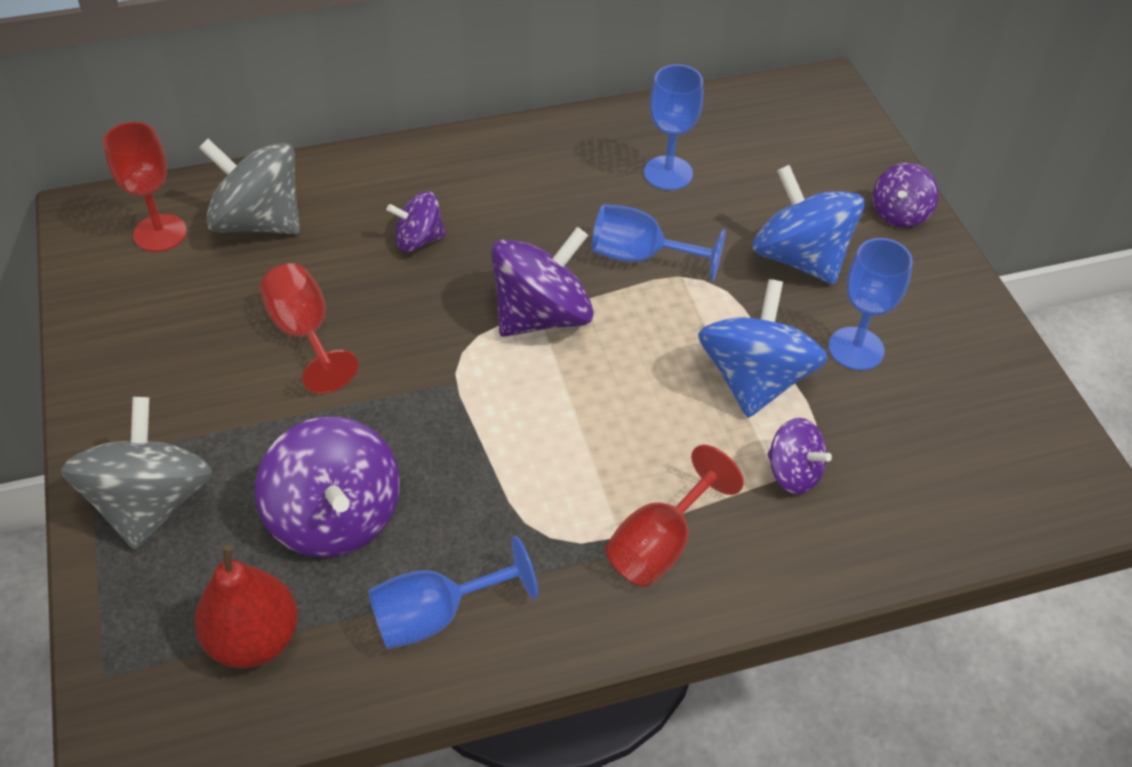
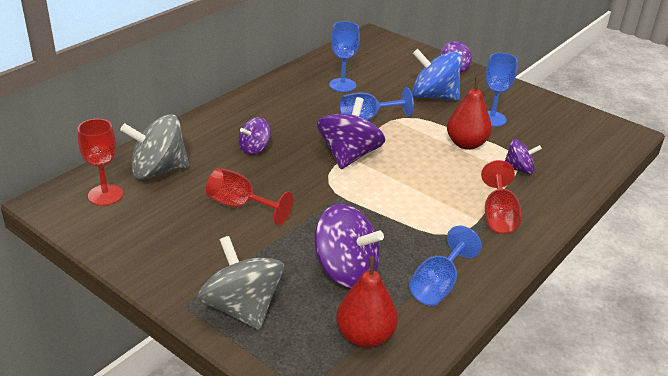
camera: 35 degrees left, 15 degrees down
(754, 380) = (466, 144): blue spinning top -> red pear

